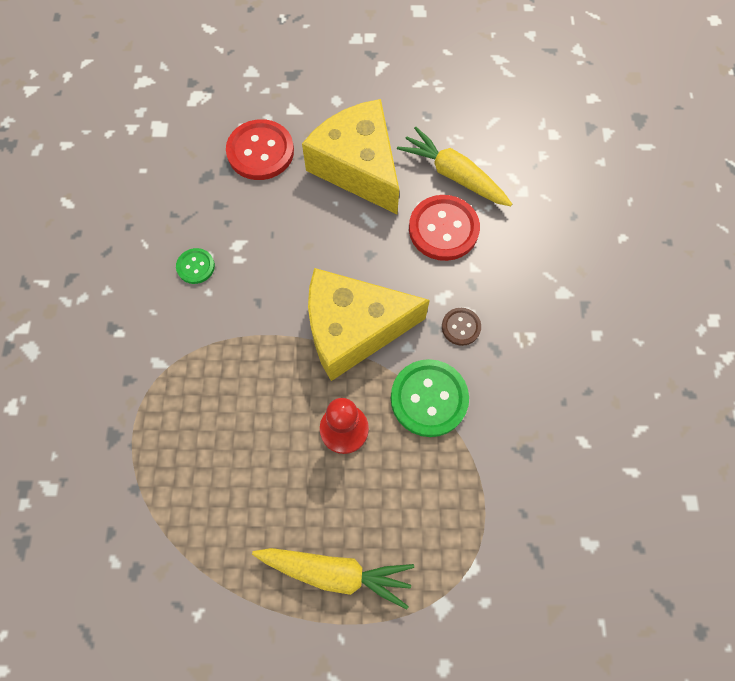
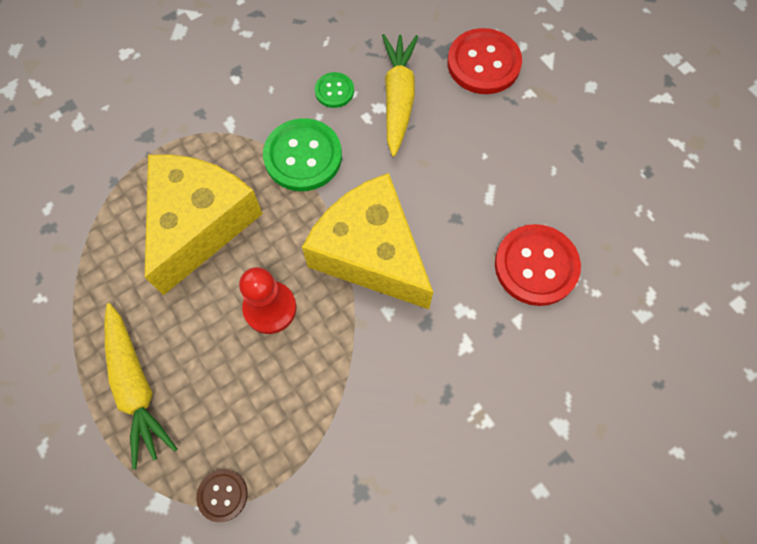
camera: 55 degrees right, 0 degrees up
(358, 167) = (537, 150): yellow cheese -> yellow cheese (199, 223)
(429, 398) = (350, 364): green button -> green button (303, 156)
(453, 175) = (603, 238): yellow carrot -> yellow carrot (398, 98)
(461, 327) = (445, 347): brown button -> brown button (222, 495)

